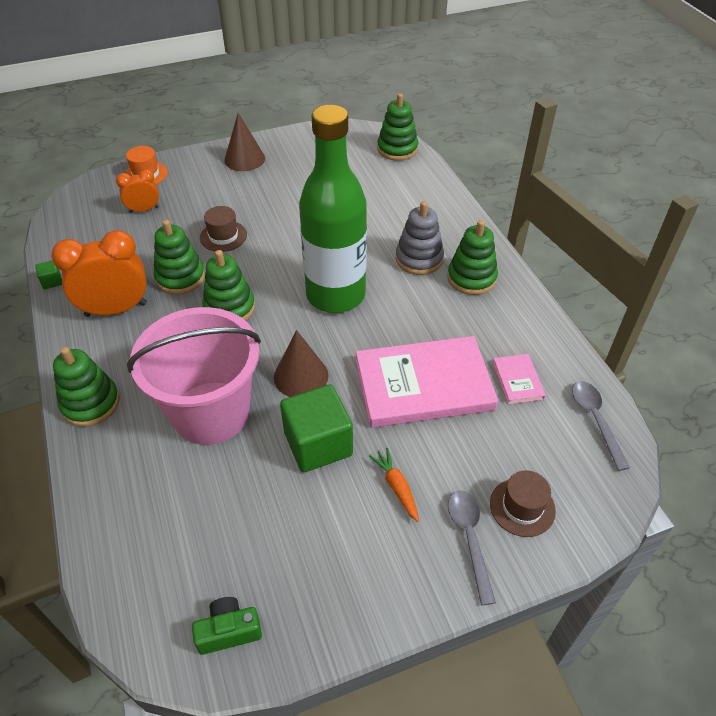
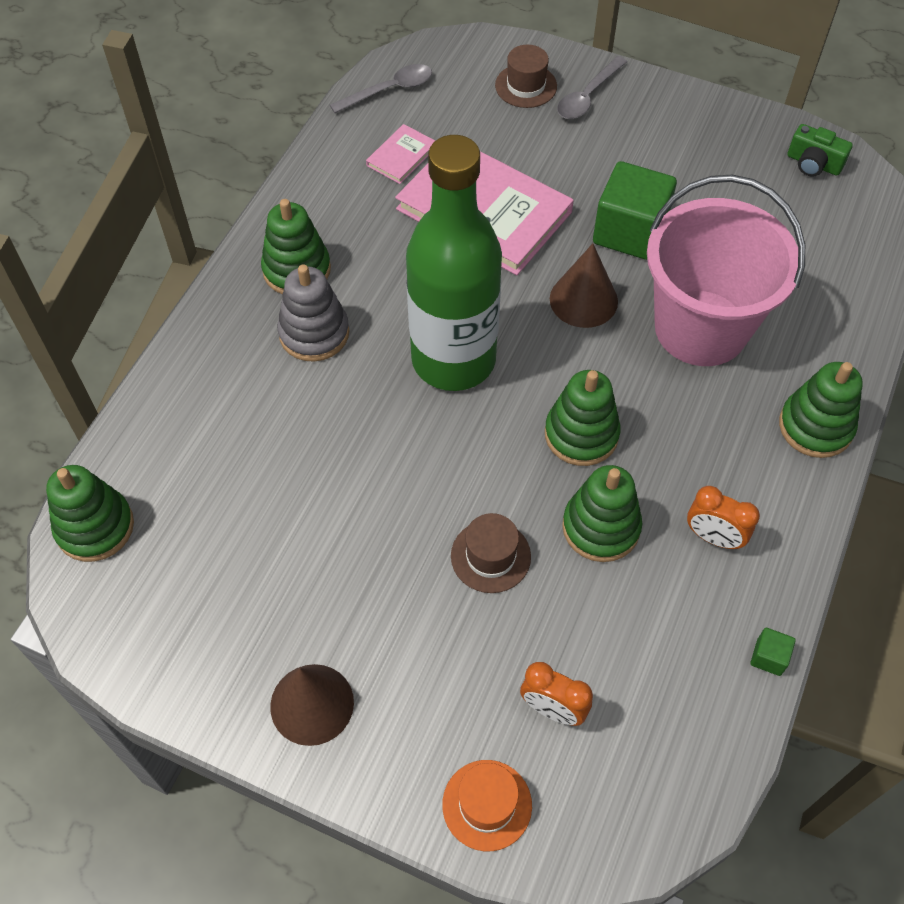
camera: 135 degrees left, 10 degrees up
(116, 309) = (713, 537): orange clock -> orange clock, size x0.55
(396, 487) = (601, 159): orange carrot -> none
(595, 420) = (389, 90): grey spoon -> grey spoon turned 150 degrees counterclockwise

